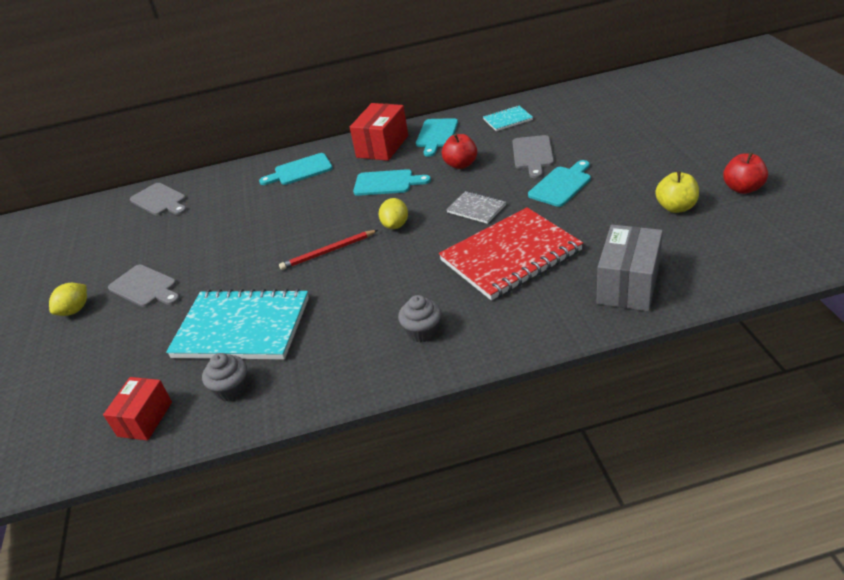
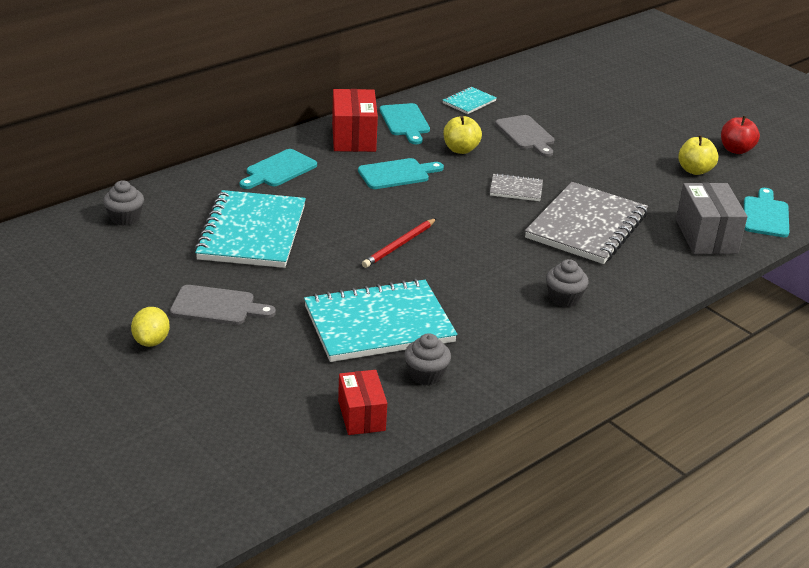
camera: 35 degrees left, 5 degrees down
(160, 200) = (125, 218): grey cutting board -> grey cupcake
(230, 224) = (252, 232): none -> turquoise notebook
(395, 225) = (447, 213): yellow lemon -> none
(461, 165) = (460, 149): red apple -> yellow apple
(510, 256) = (586, 226): red notebook -> grey notebook
(561, 185) = (579, 160): turquoise cutting board -> turquoise cutting board (765, 215)

